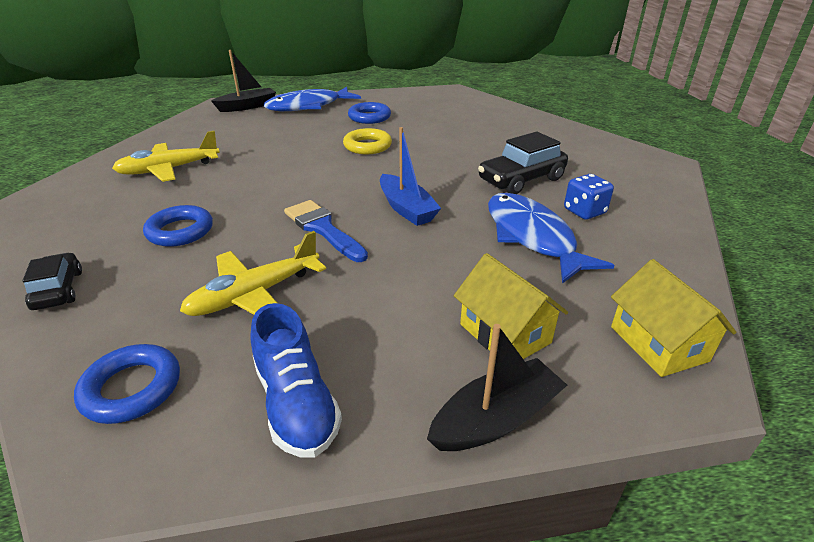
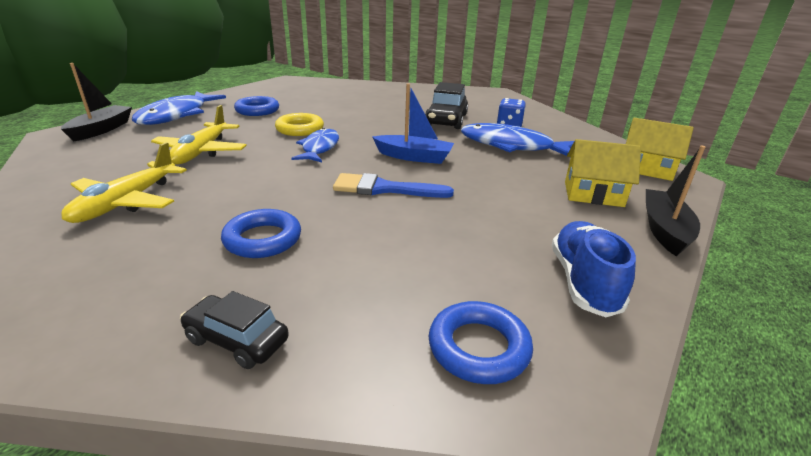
camera: 45 degrees left, 5 degrees down
(255, 294) = (428, 246): yellow plane -> yellow plane (201, 152)
(296, 403) = (583, 282): blue shoe -> blue shoe turned 105 degrees counterclockwise
(348, 170) = (319, 148): none -> blue fish

